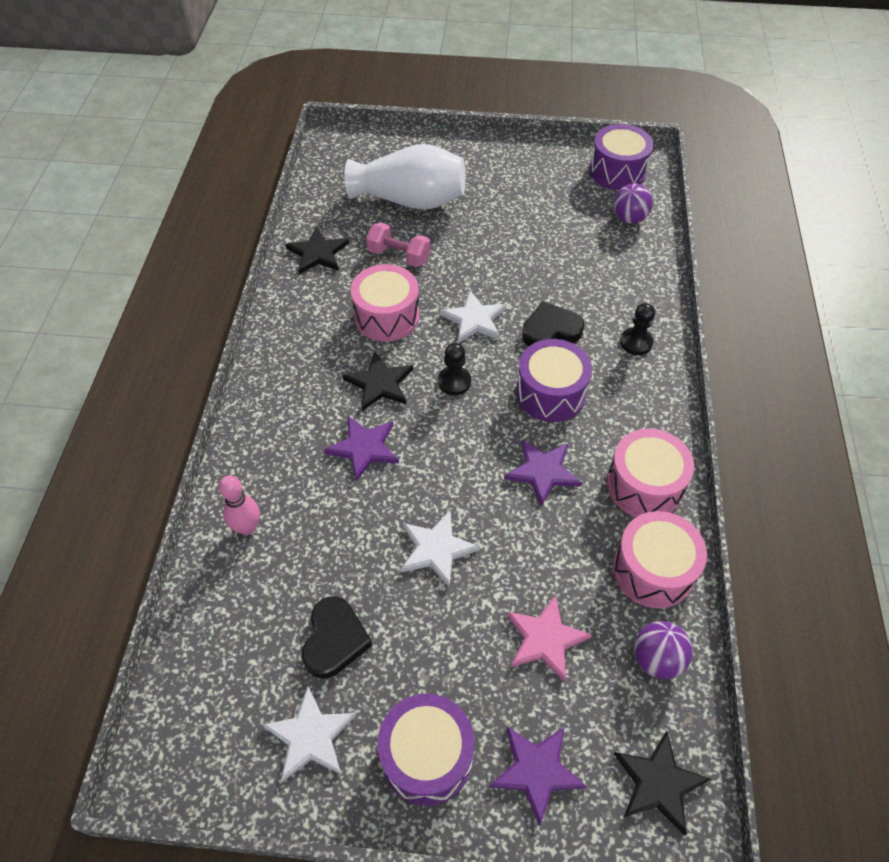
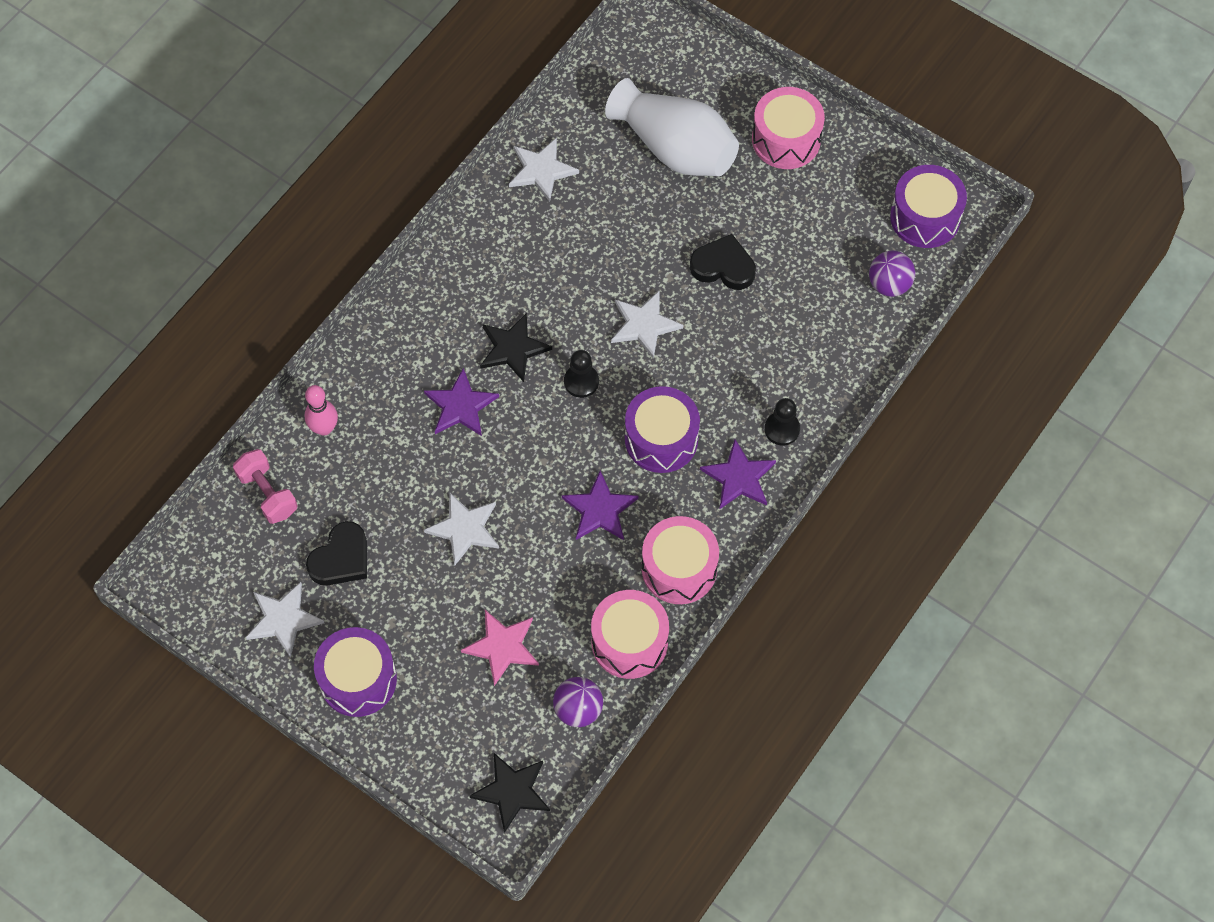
camera: 30 degrees right, 10 degrees up
(318, 253) = (541, 170): black star -> white star
(386, 316) = (563, 279): pink drum -> pink drum (786, 139)
(399, 256) = (619, 213): pink dumbbell -> pink dumbbell (267, 493)
(536, 770) = (430, 733): purple star -> purple star (739, 477)
(551, 330) = (709, 374): black heart -> black heart (723, 266)

